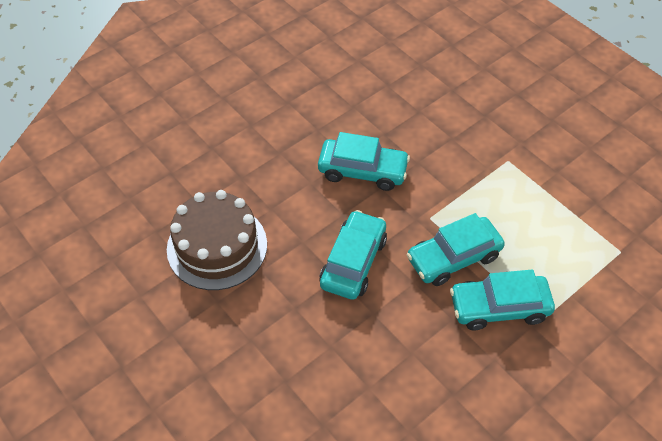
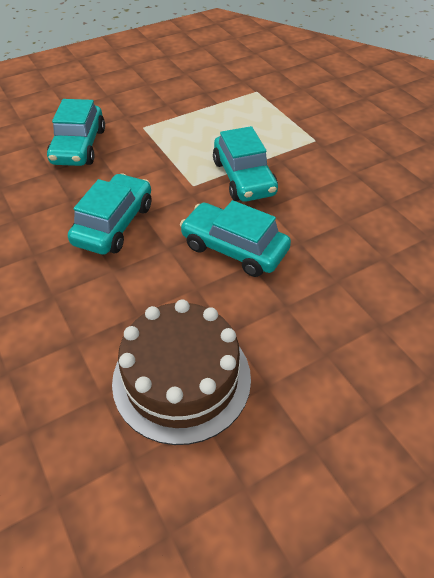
camera: 80 degrees left, 5 degrees down
(499, 307) = (301, 160): turquoise car -> turquoise car (79, 146)

